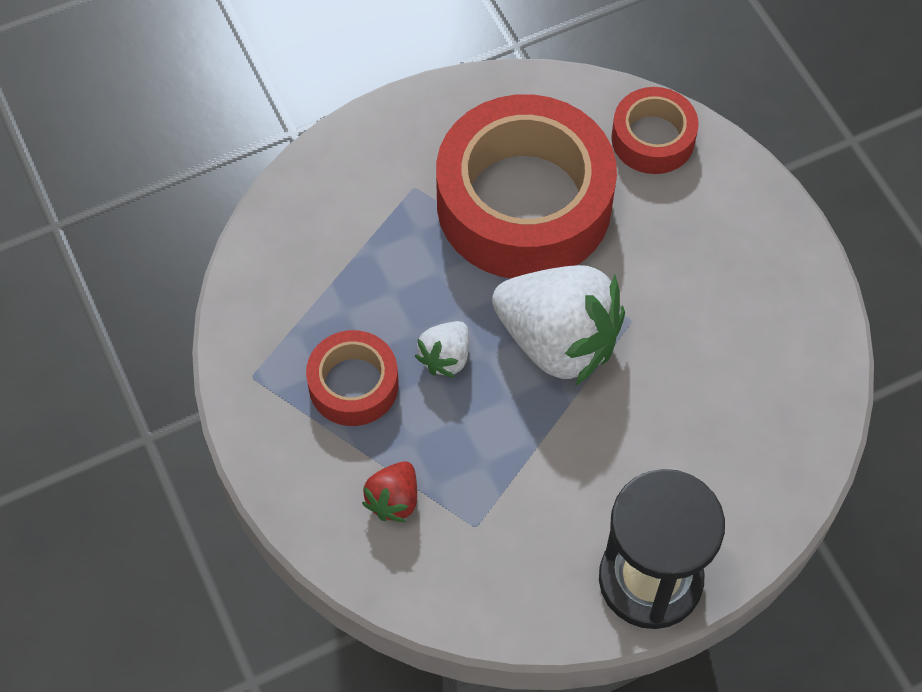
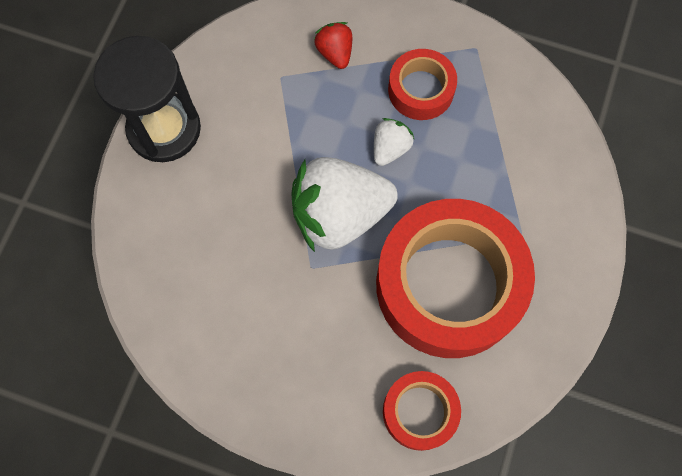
camera: 135 degrees right, 10 degrees up
(445, 357) = (390, 148): white strawberry -> white strawberry turned 45 degrees clockwise

